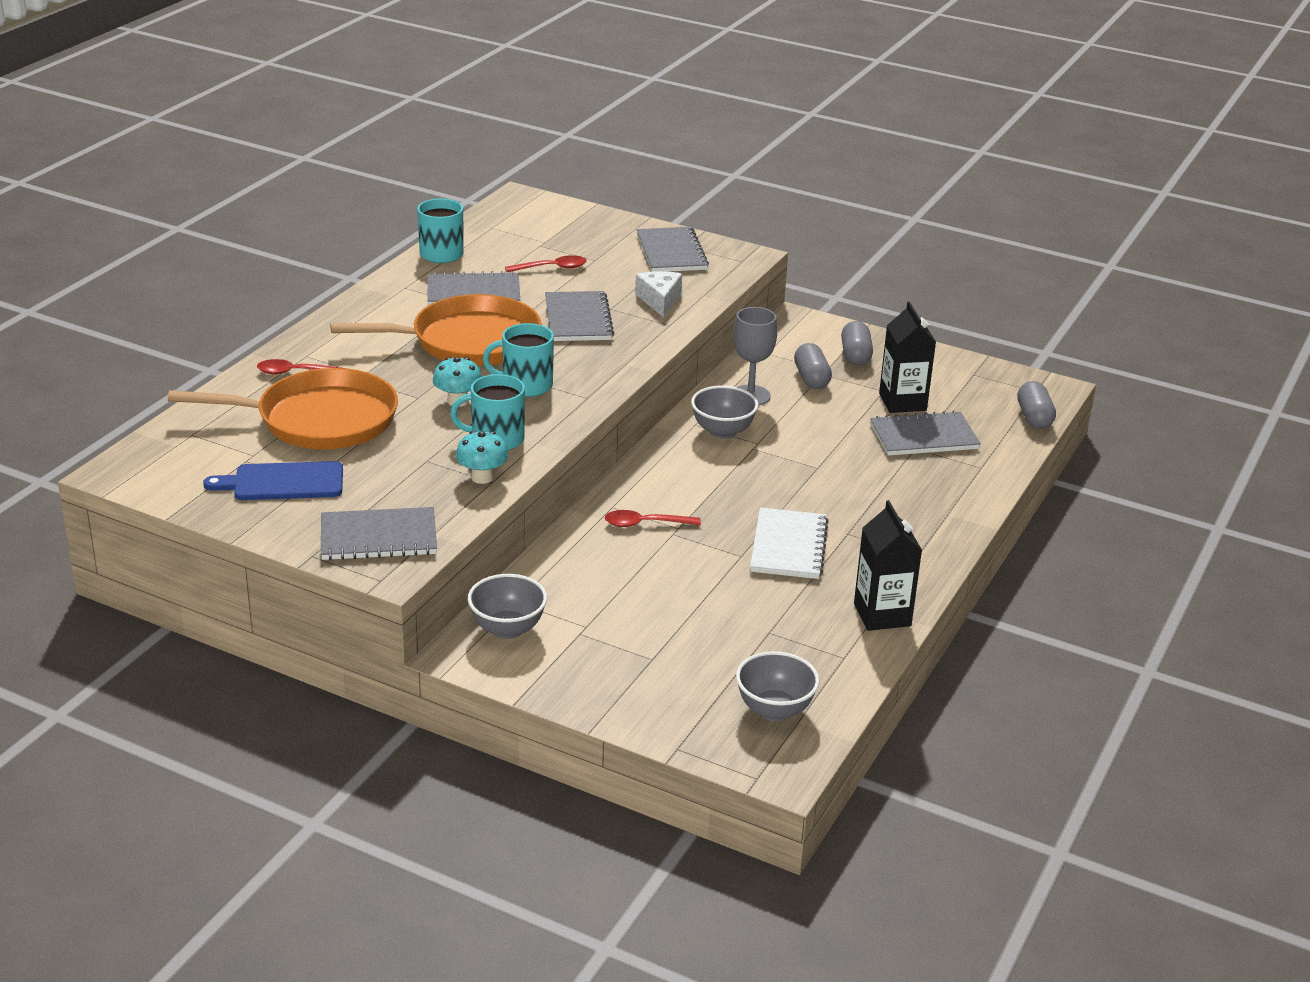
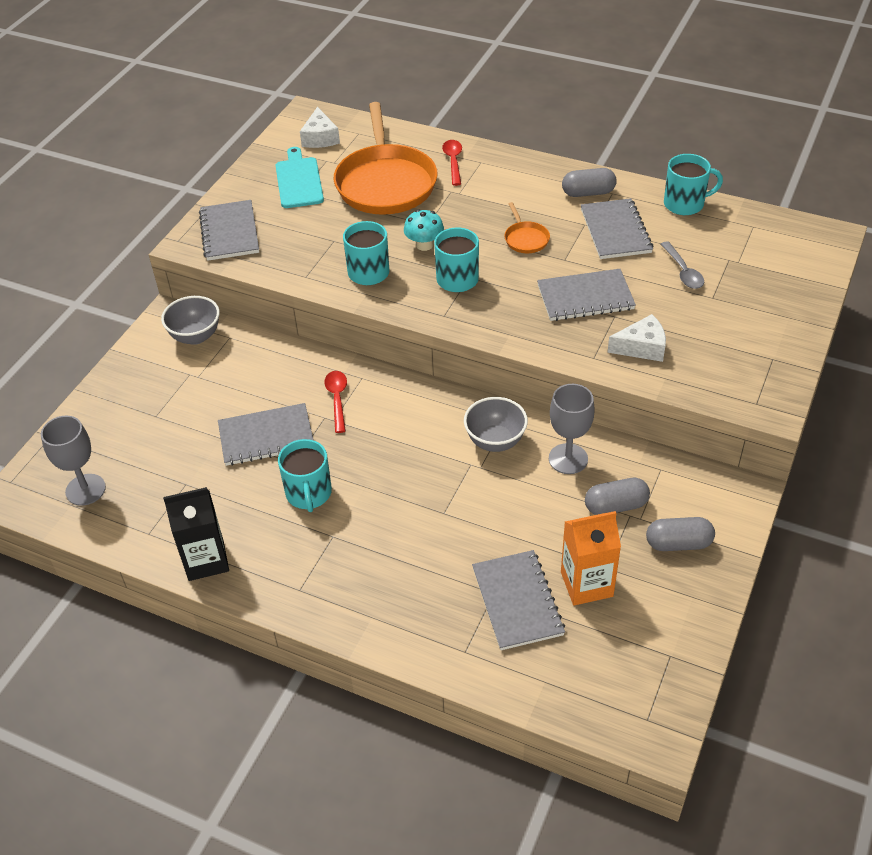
camera: 90 degrees right, 15 degrees up
(187, 463) = (320, 138): none -> white cheese
(283, 482) = (299, 181): blue cutting board -> turquoise cutting board
(469, 341) = (526, 239): orange pan -> orange pan, size x0.42
(482, 477) = (311, 271): turquoise mushroom -> none
(551, 268) = (683, 271): red spoon -> grey spoon
(671, 252) = (752, 349): grey notebook -> grey notebook (266, 437)
(774, 710) = (85, 490): grey bowl -> grey goblet
(788, 546) = (308, 494): white notebook -> turquoise mug
(902, 402) = (586, 584): black carton -> orange carton
(1034, 418) = (582, 711): grey capsule -> grey capsule (588, 193)

